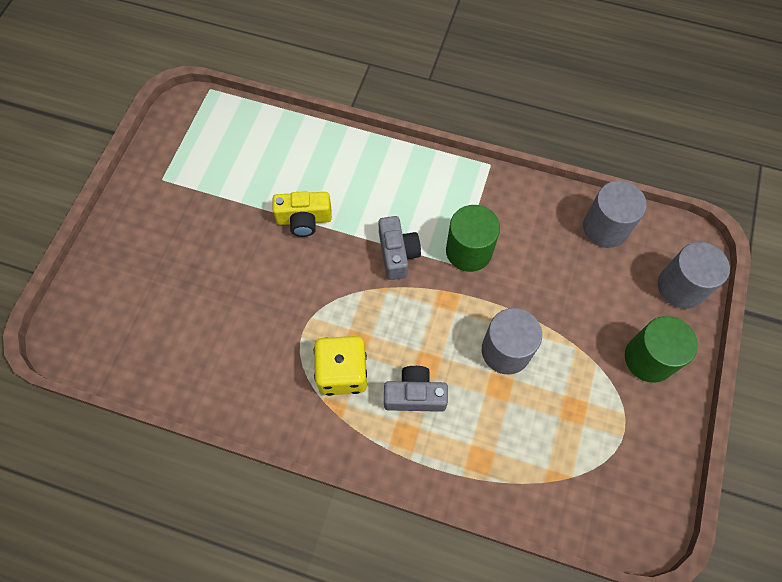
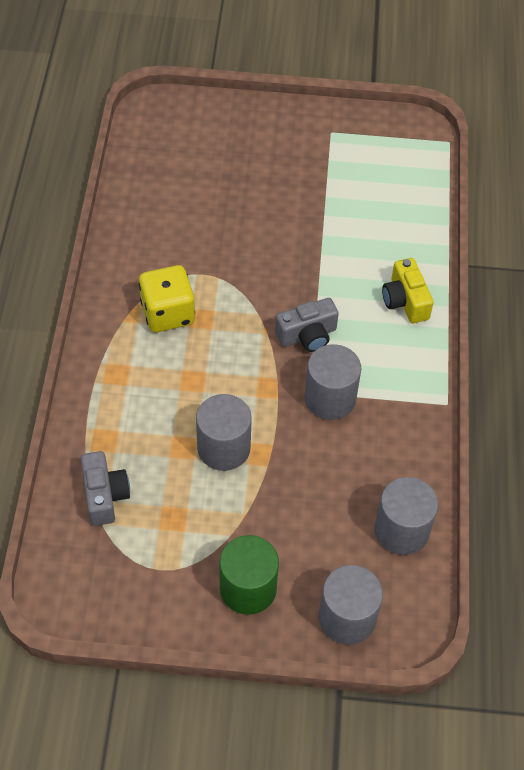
camera: 75 degrees right, 10 degrees down
(304, 220) = (322, 250): yellow camera -> yellow camera (405, 301)
(414, 395) = (158, 375): grey camera -> grey camera (104, 495)
(469, 251) = (330, 398): green cylinder -> grey cylinder

